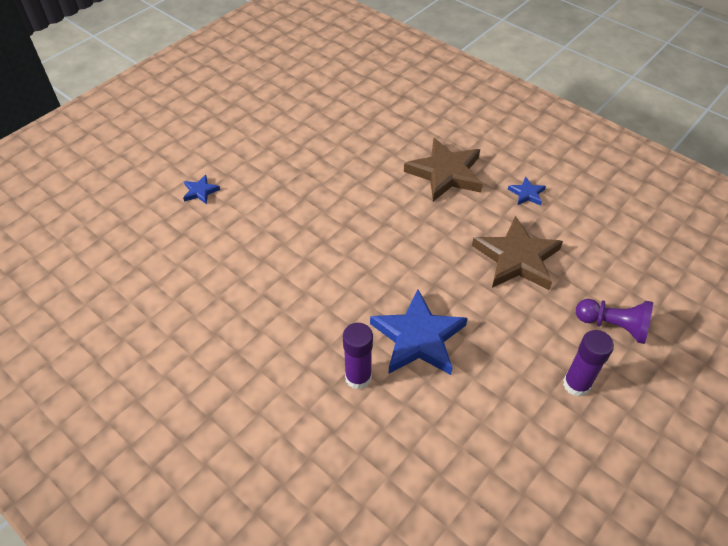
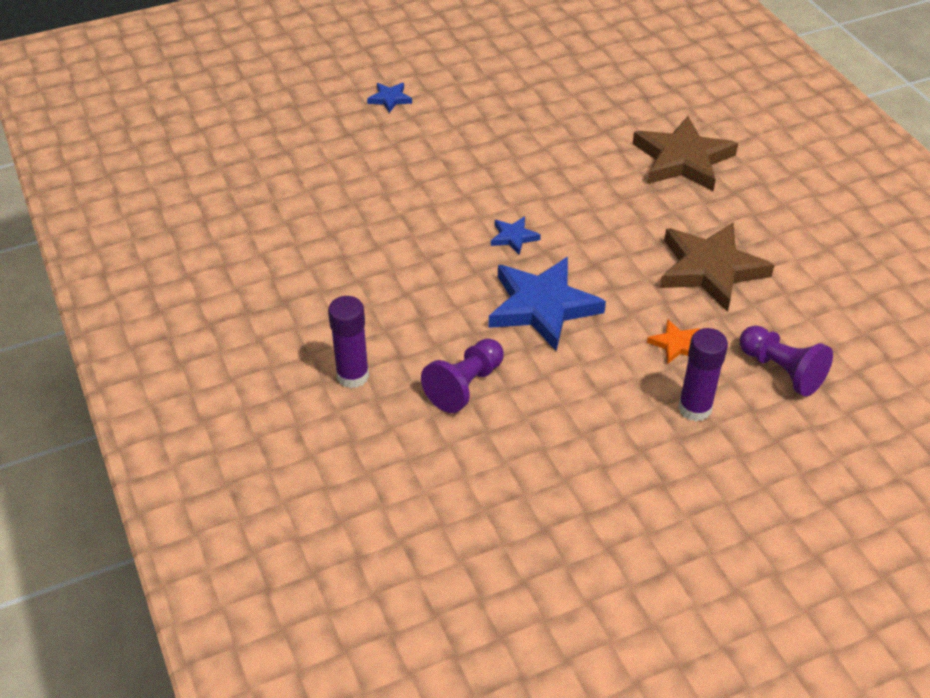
camera: 25 degrees right, 5 degrees down
(358, 377) = (454, 320): purple glue stick -> purple glue stick (352, 376)
(400, 437) = (465, 386): none -> purple pawn
(527, 194) = (770, 209): blue star -> blue star (513, 237)
(531, 333) = (675, 344): none -> orange star

